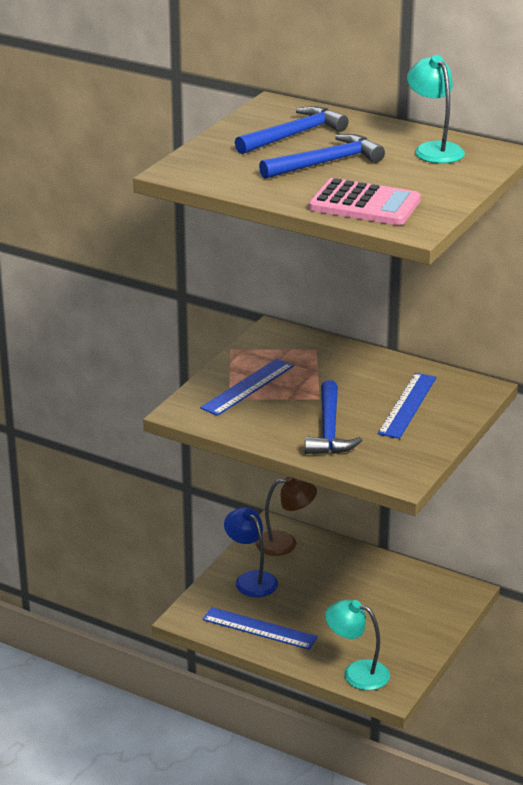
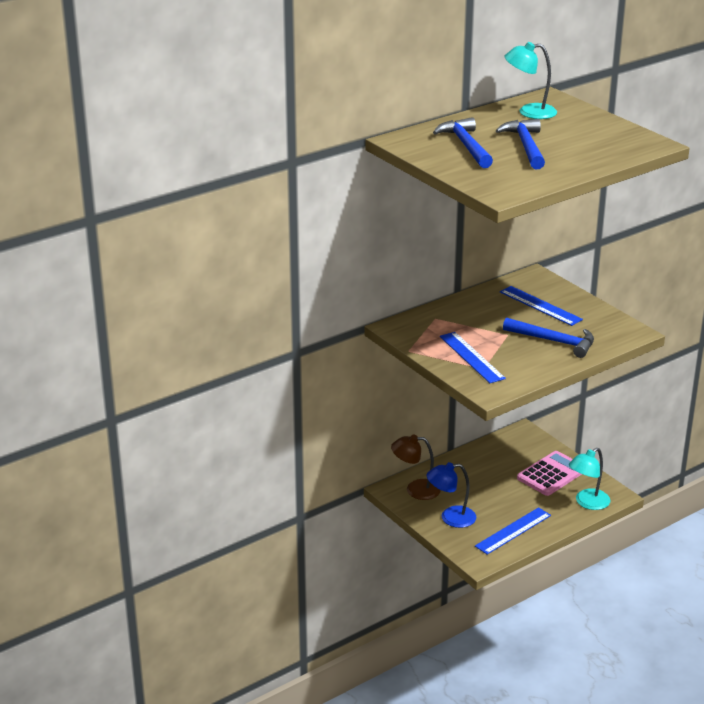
camera: 65 degrees left, 0 degrees up
(285, 543) = (415, 489): brown lamp -> brown lamp turned 105 degrees counterclockwise
(364, 204) = (607, 149): pink calculator -> pink calculator (551, 474)

